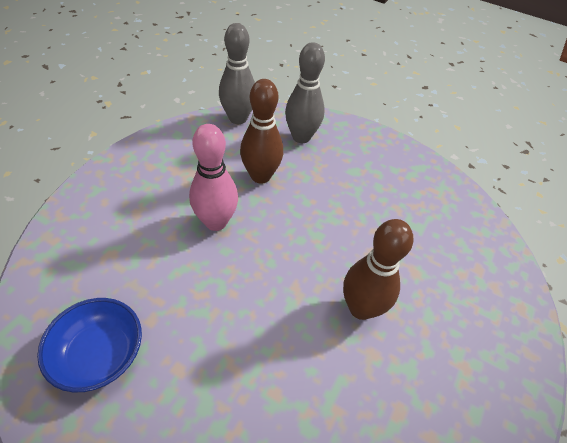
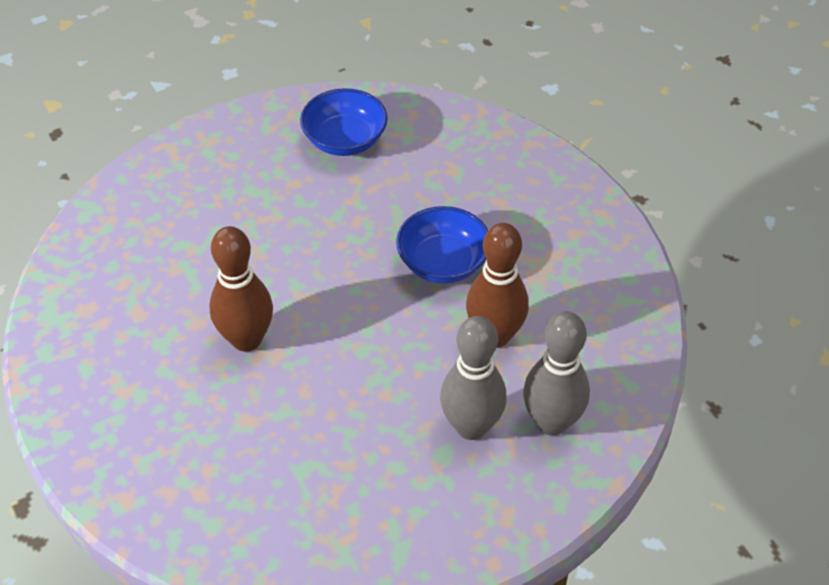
camera: 125 degrees right, 0 degrees up
(216, 222) = (443, 263): pink bowling pin -> blue bowl
(238, 118) = (634, 360): grey bowling pin -> grey bowling pin (471, 426)

